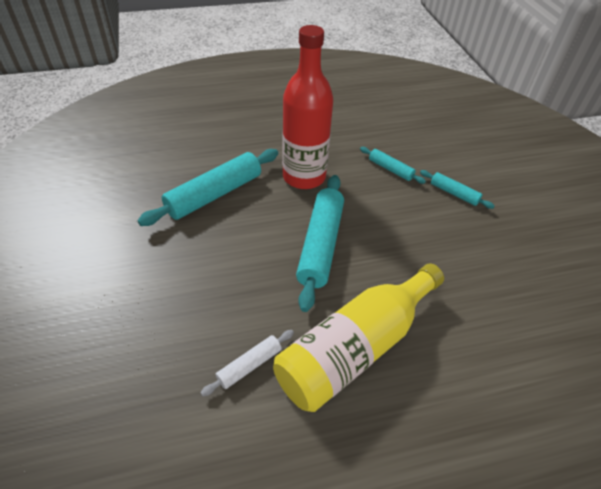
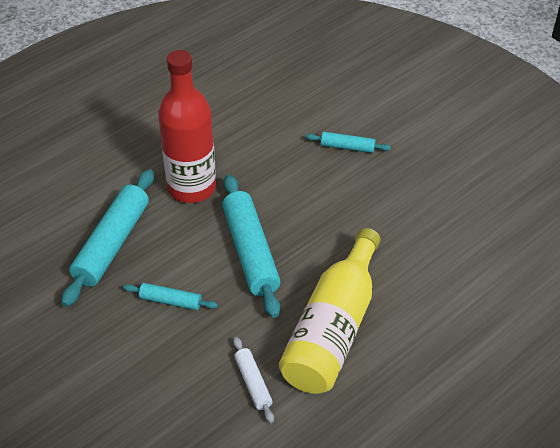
camera: 25 degrees left, 0 degrees up
(249, 365) = (253, 383): white rolling pin -> white rolling pin turned 45 degrees counterclockwise
(390, 169) = (273, 144): turquoise rolling pin -> turquoise rolling pin (170, 301)

